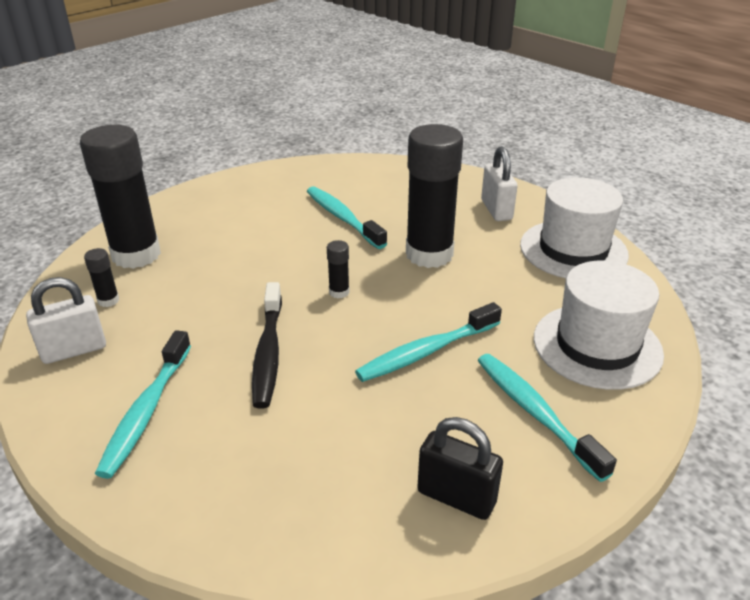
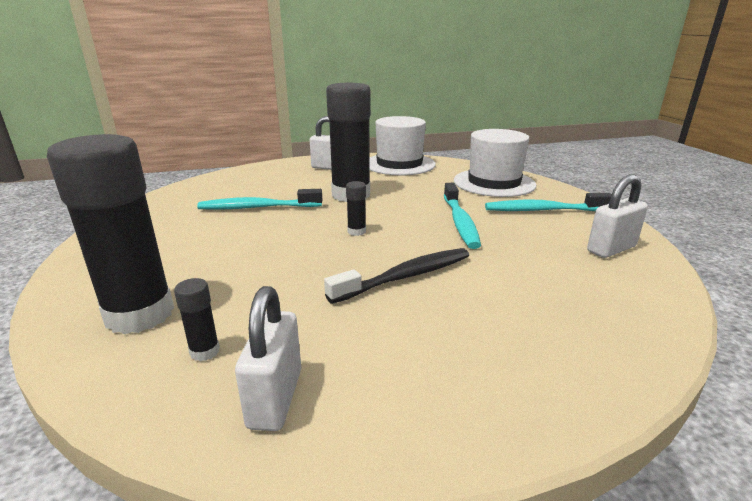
camera: 60 degrees left, 10 degrees down
(146, 411) = (440, 361): turquoise toothbrush -> none
(268, 353) = (406, 276): black toothbrush -> black toothbrush turned 60 degrees counterclockwise
(456, 497) = (611, 249): black padlock -> white padlock

